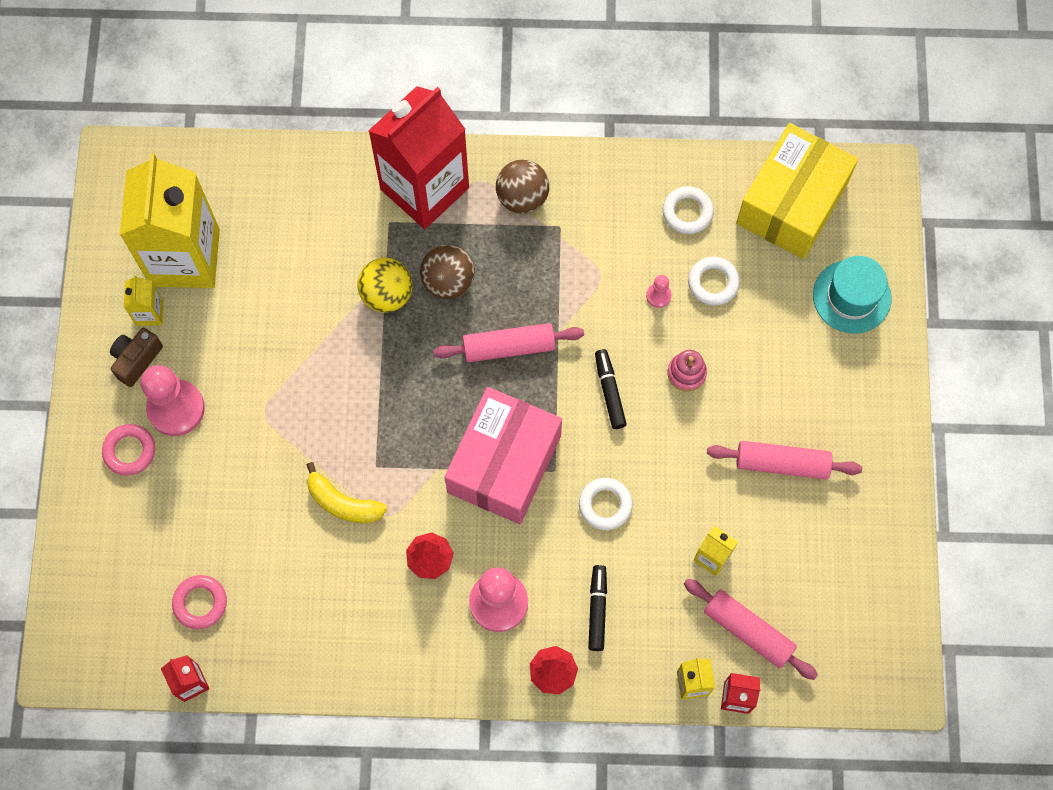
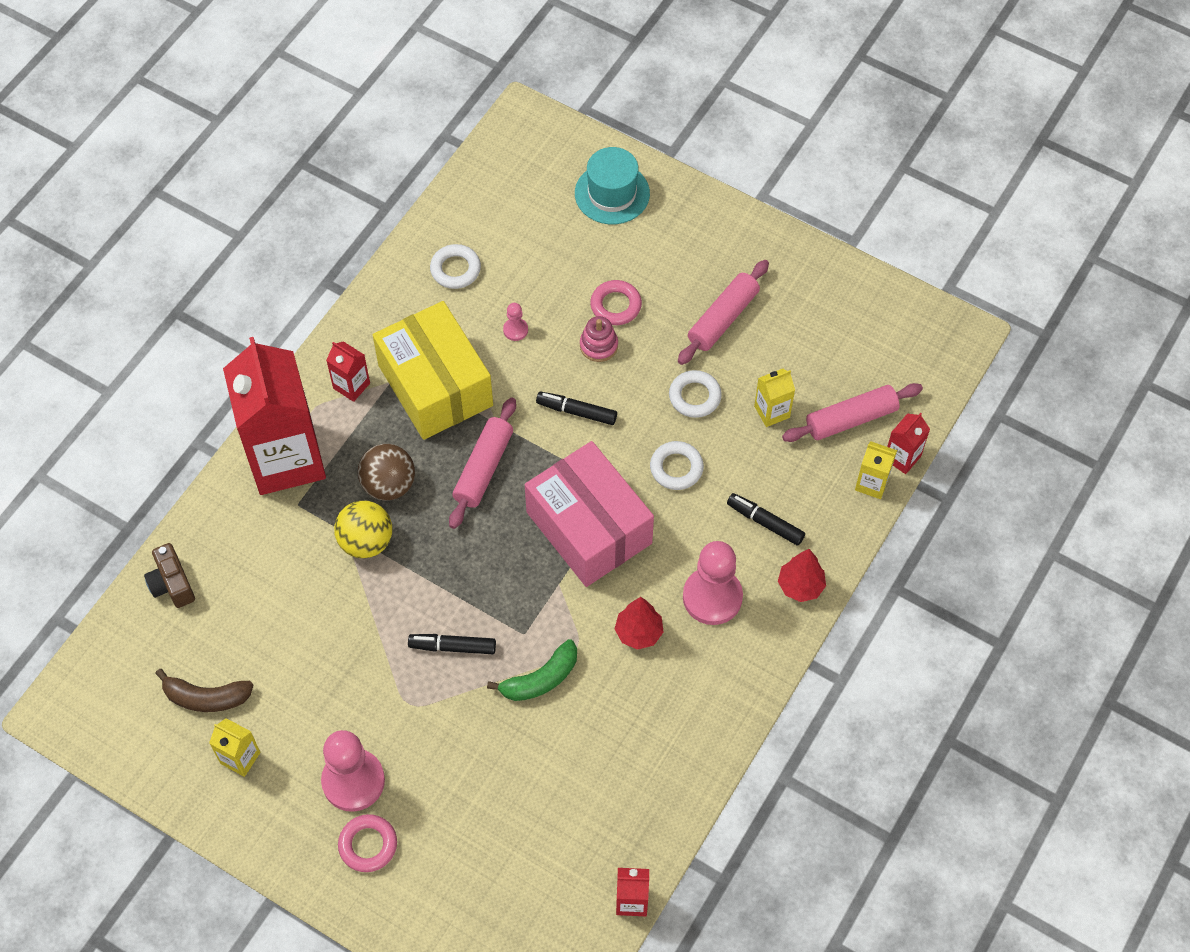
camera: 60 degrees left, 10 degrees down
(136, 360) = (279, 793): brown camera -> brown camera (172, 584)
(185, 257) = (206, 697): yellow carton -> brown banana
(200, 603) = (559, 853): pink ring -> pink ring (615, 305)
(332, 417) = (452, 647): none -> black marker
(343, 503) = (540, 679): yellow banana -> green banana
(522, 197) = (351, 386): brown ball -> red carton
(713, 283) = (532, 284): white ring -> white ring (694, 396)
(792, 203) = (501, 191): yellow box -> yellow box (435, 385)

